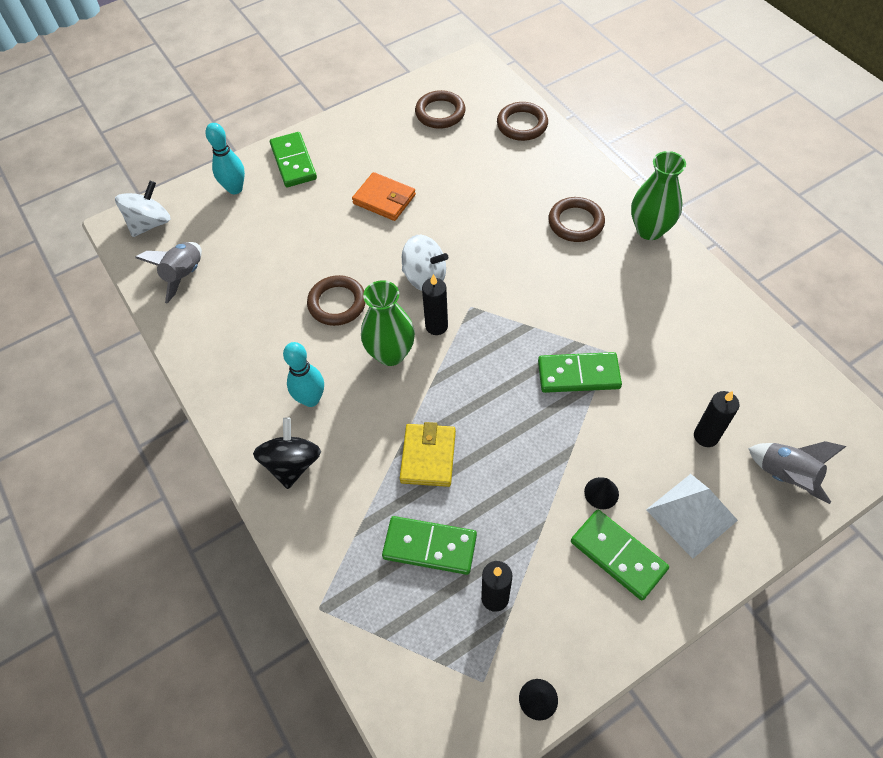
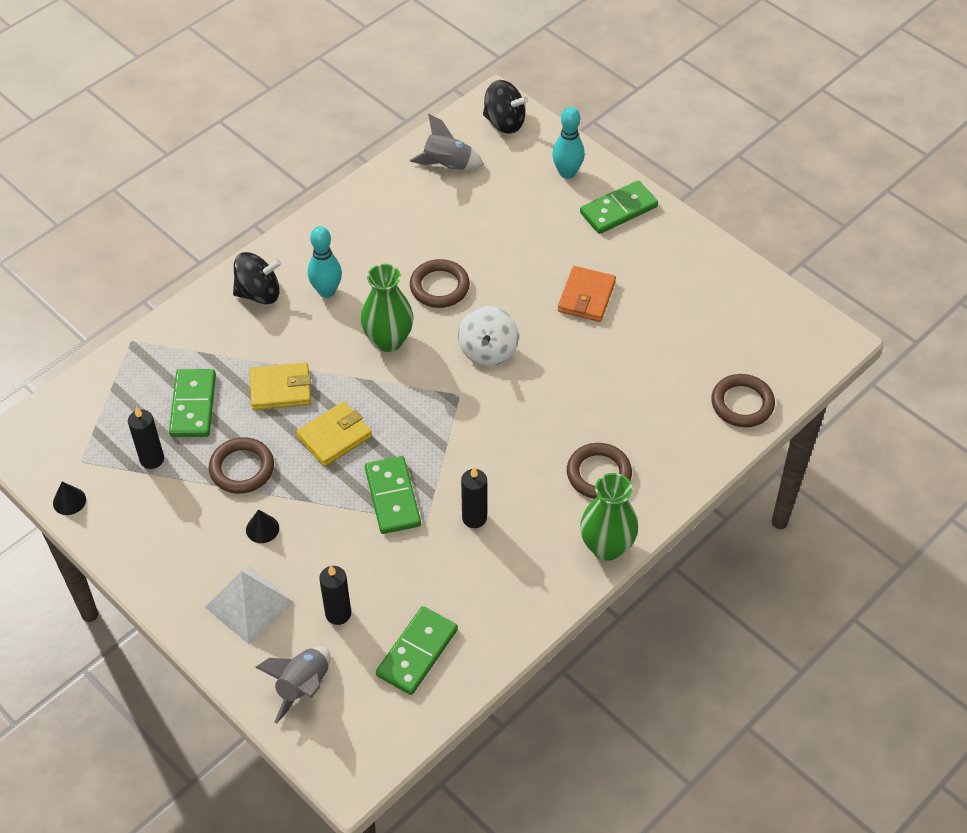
camera: 75 degrees right, 5 degrees down
(150, 223) = (504, 122): white spinning top -> black spinning top
(436, 326) = (428, 370): black candle -> black candle (474, 518)
(440, 113) = (736, 322): brown ring -> brown ring (242, 468)
(498, 414) = (334, 436): none -> yellow wallet
(618, 555) = (201, 547): green domino -> green domino (417, 652)

